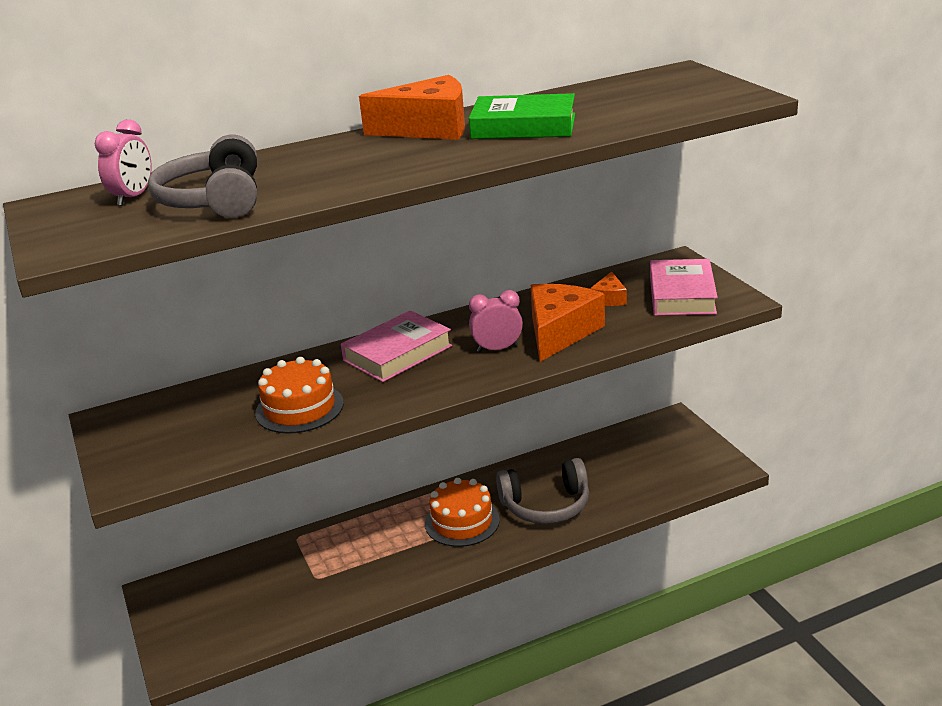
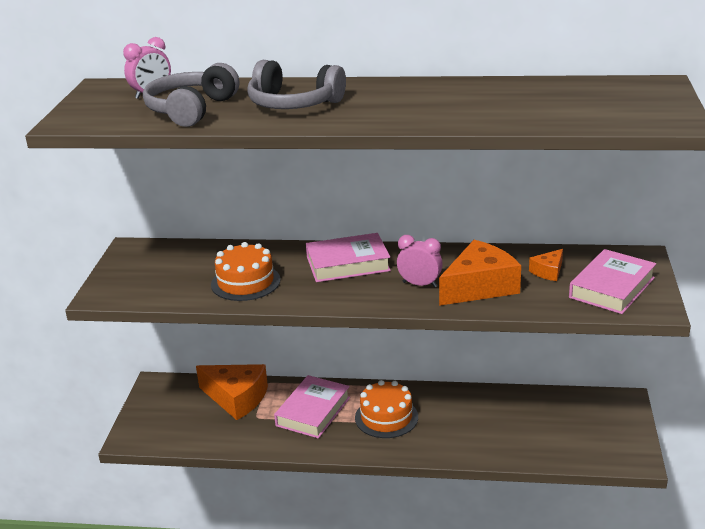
camera: 30 degrees right, 0 degrees up
(377, 547) = (313, 411): none -> pink book
(429, 128) = (396, 88): orange cheese -> orange cheese (236, 398)
(523, 126) = (462, 104): green book -> none
(546, 505) = (458, 430): grey headphones -> grey headphones (293, 104)

